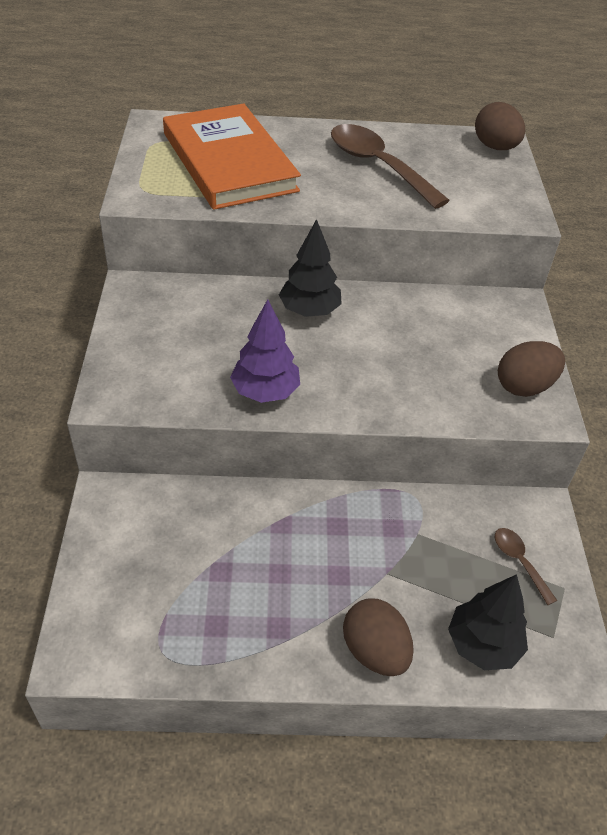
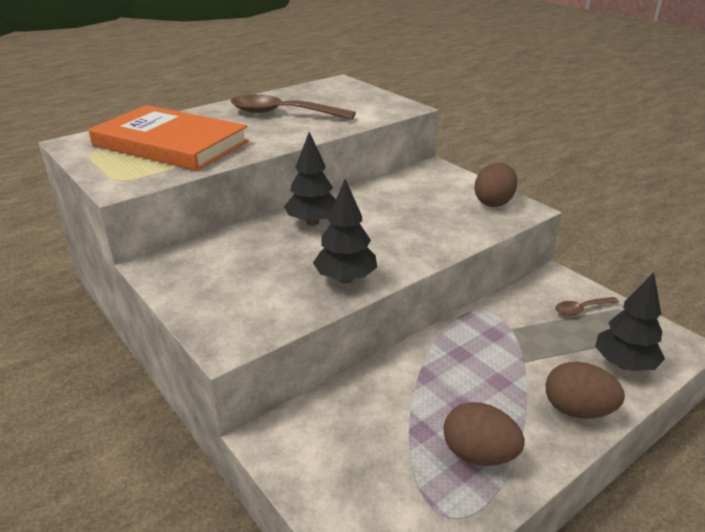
camera: 35 degrees left, 15 degrees down
(265, 392) = (345, 279): purple tree -> black tree
(495, 147) = (341, 85): brown egg -> brown egg (479, 454)
(519, 562) = (581, 309): brown spoon -> brown spoon turned 45 degrees counterclockwise

